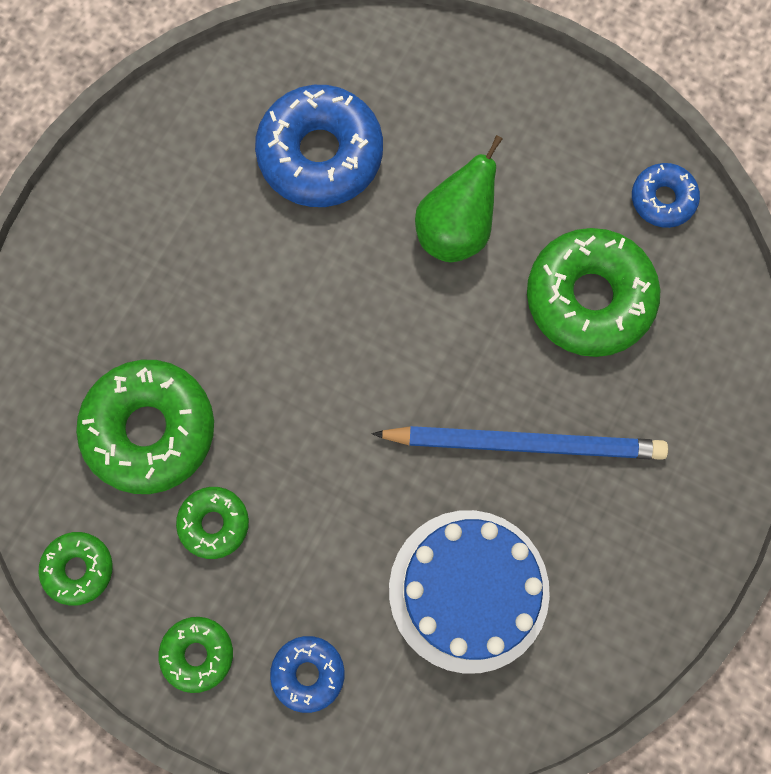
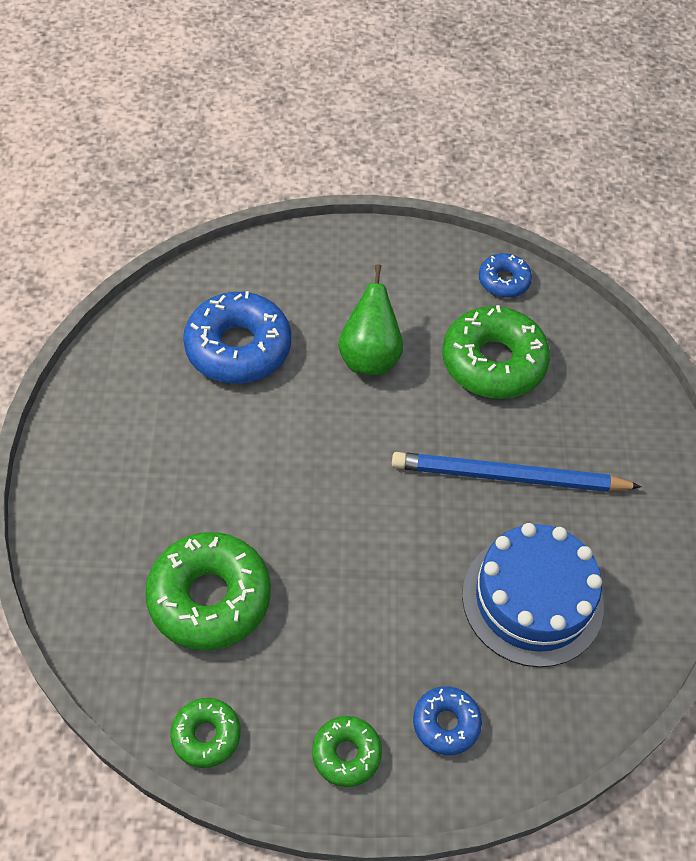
camera: 30 degrees left, 20 degrees down
(214, 523) = (303, 645): green donut -> none
(525, 443) = (508, 477): blue pencil -> blue pencil turned 150 degrees counterclockwise

